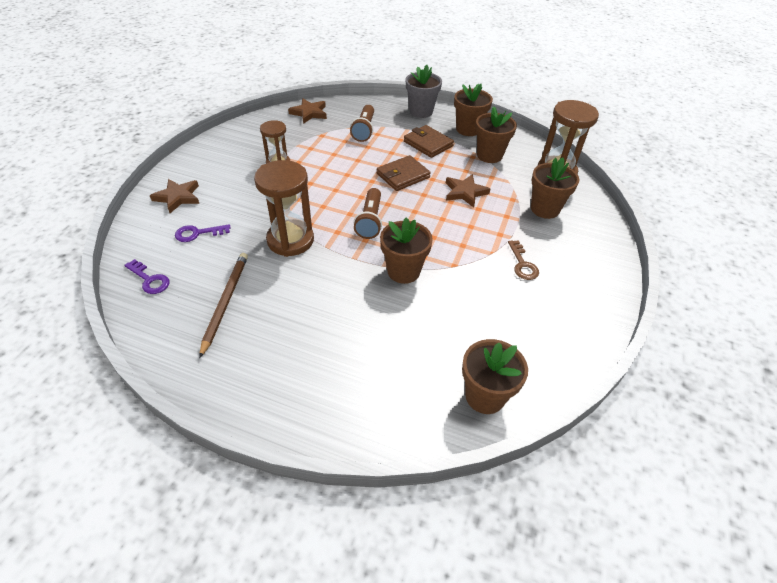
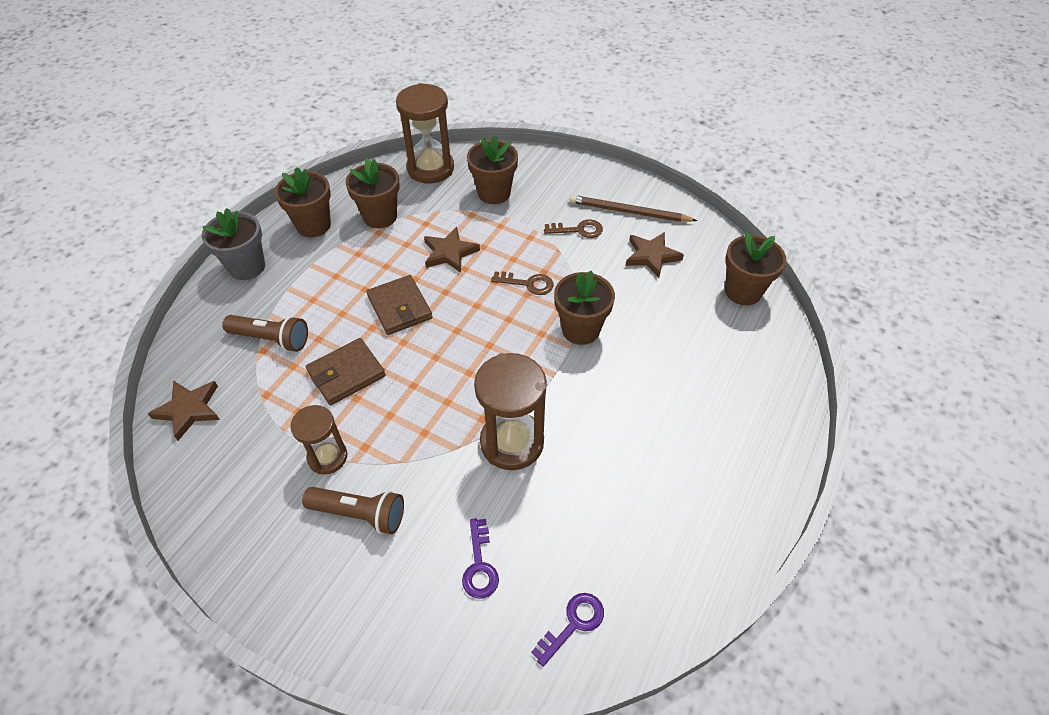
camera: 80 degrees left, 5 degrees up
(178, 197) = (381, 607): brown star -> brown star (651, 256)
(225, 302) = (621, 517): brown pencil -> brown pencil (629, 212)
(370, 221) = (487, 352): brown flashlight -> brown flashlight (360, 514)
(428, 144) = (334, 271): brown wallet -> brown wallet (346, 374)
(446, 237) = (528, 284): none -> brown key

